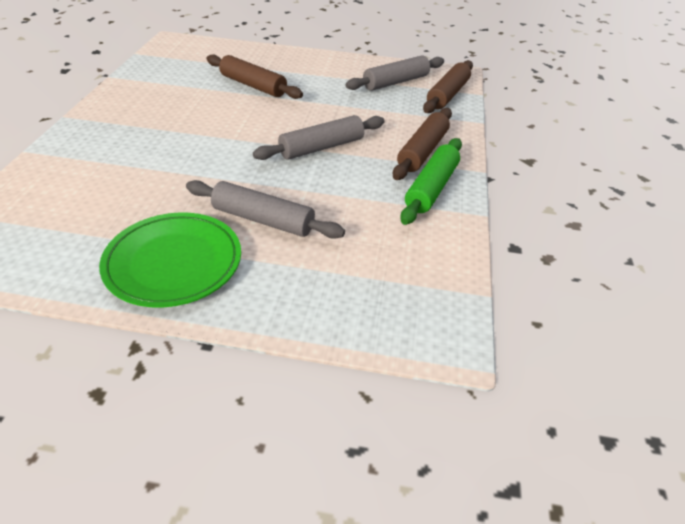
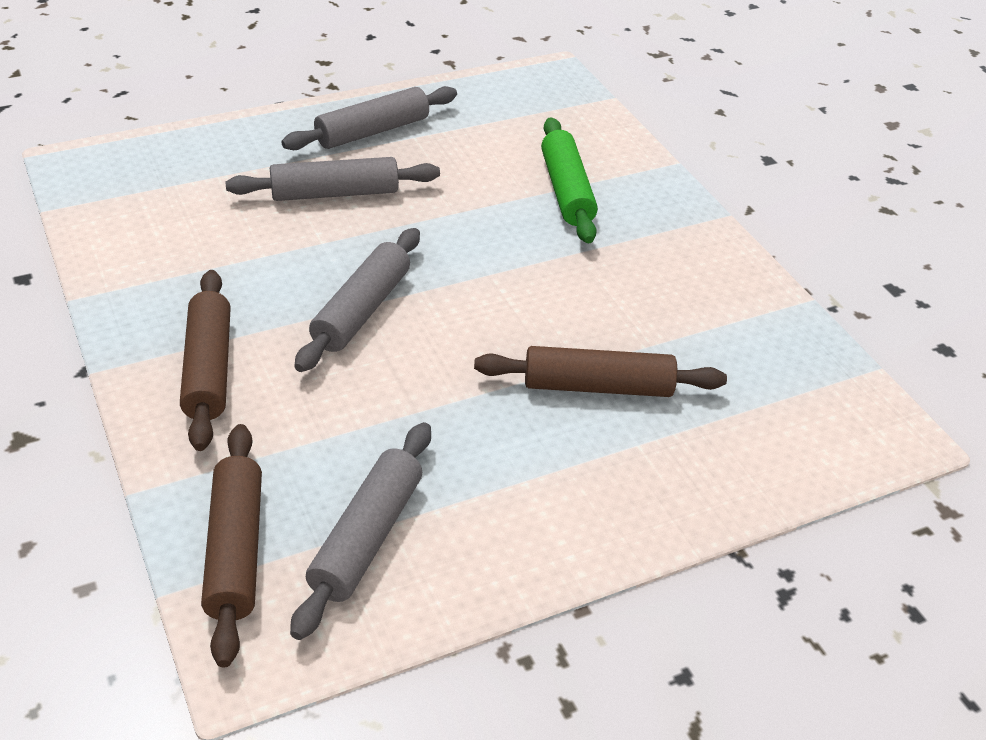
camera: 145 degrees right, 0 degrees up
(173, 263) = (372, 131): green plate -> grey rolling pin
(431, 188) = (162, 309): green rolling pin -> green rolling pin (566, 191)

